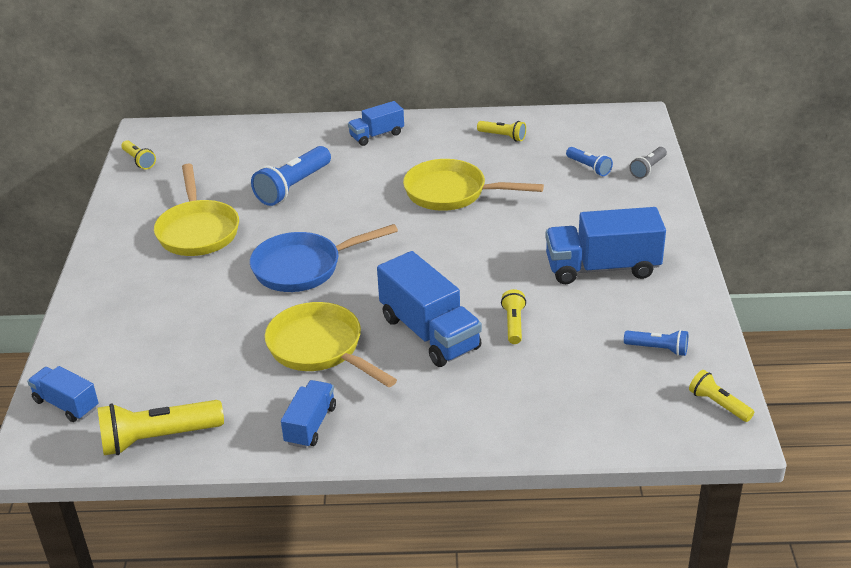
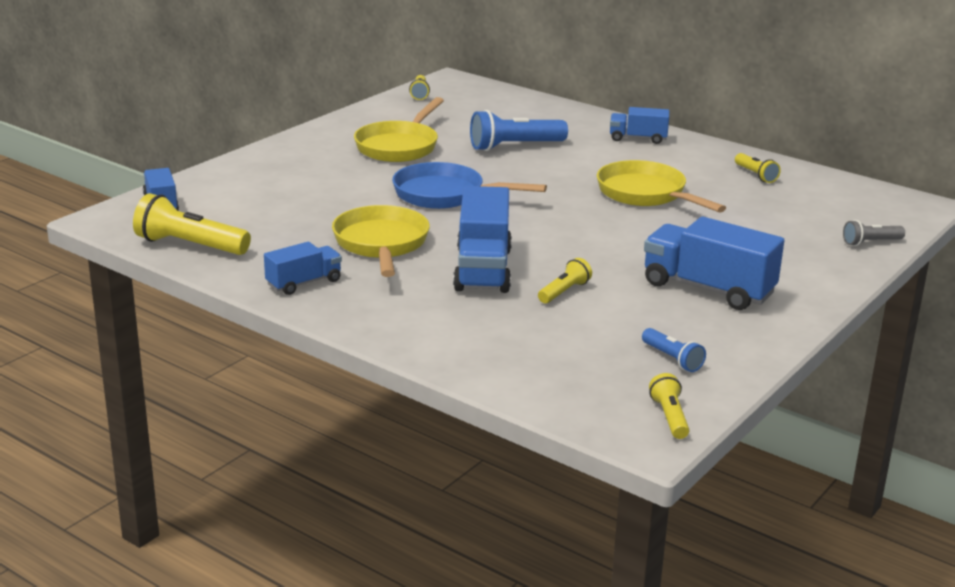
camera: 35 degrees right, 10 degrees down
(589, 167) = (808, 222): blue flashlight -> none

